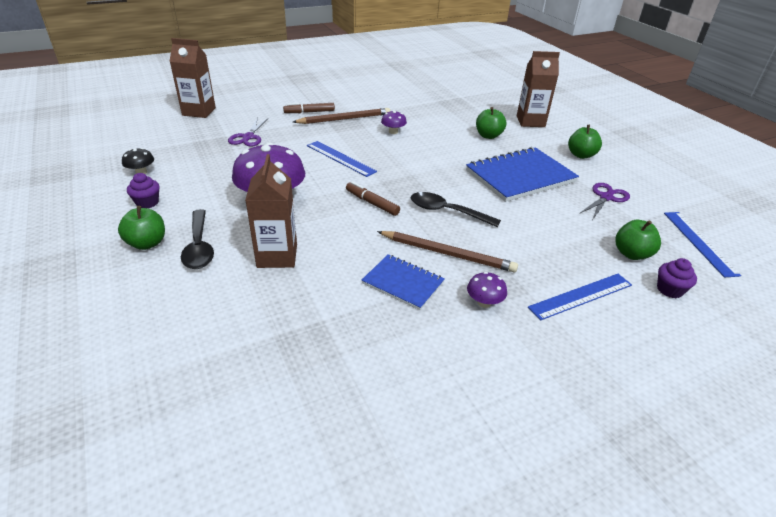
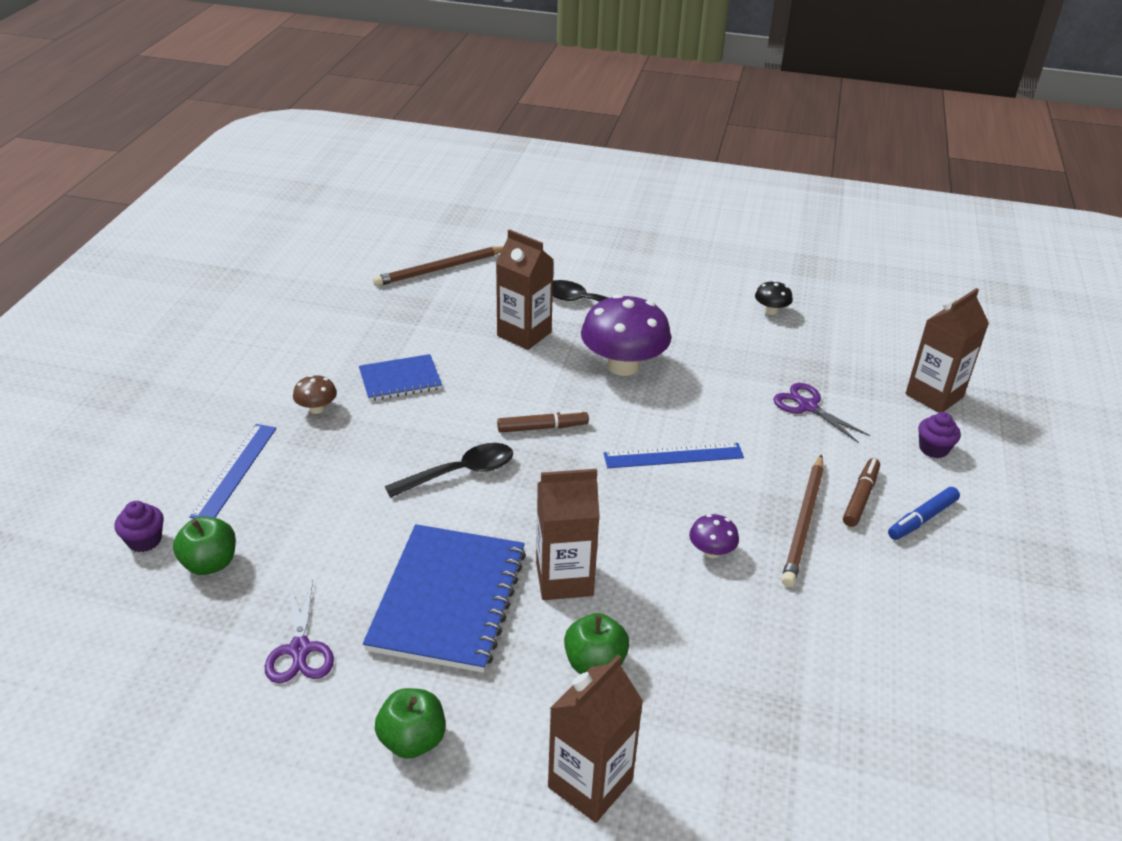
camera: 130 degrees right, 0 degrees up
(147, 202) = (697, 299): purple cupcake -> purple cupcake (933, 449)
(147, 243) = (622, 282): green apple -> none
(307, 99) = (922, 519): none -> blue marker
(447, 253) = (398, 428): brown pencil -> brown pencil (440, 269)
(462, 156) = (564, 579): none -> brown carton
(484, 302) = (317, 408): purple mushroom -> brown mushroom
(699, 242) = (127, 651): blue ruler -> none

